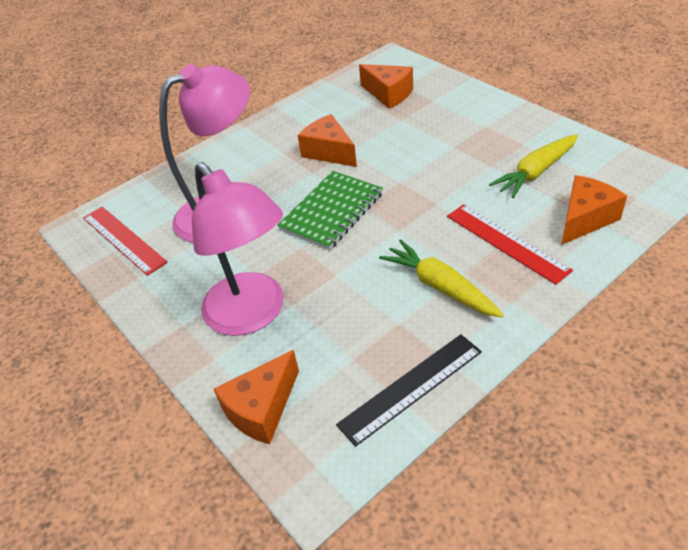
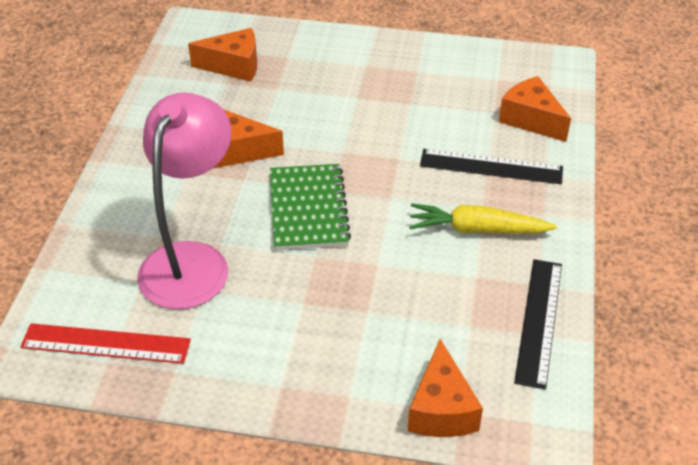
camera: 45 degrees left, 0 degrees up
(253, 315) = (341, 339): pink lamp -> none
(506, 242) = (491, 166): red ruler -> black ruler
(536, 172) = (454, 93): yellow carrot -> none
(585, 219) = (531, 119): orange cheese -> orange cheese turned 45 degrees counterclockwise

